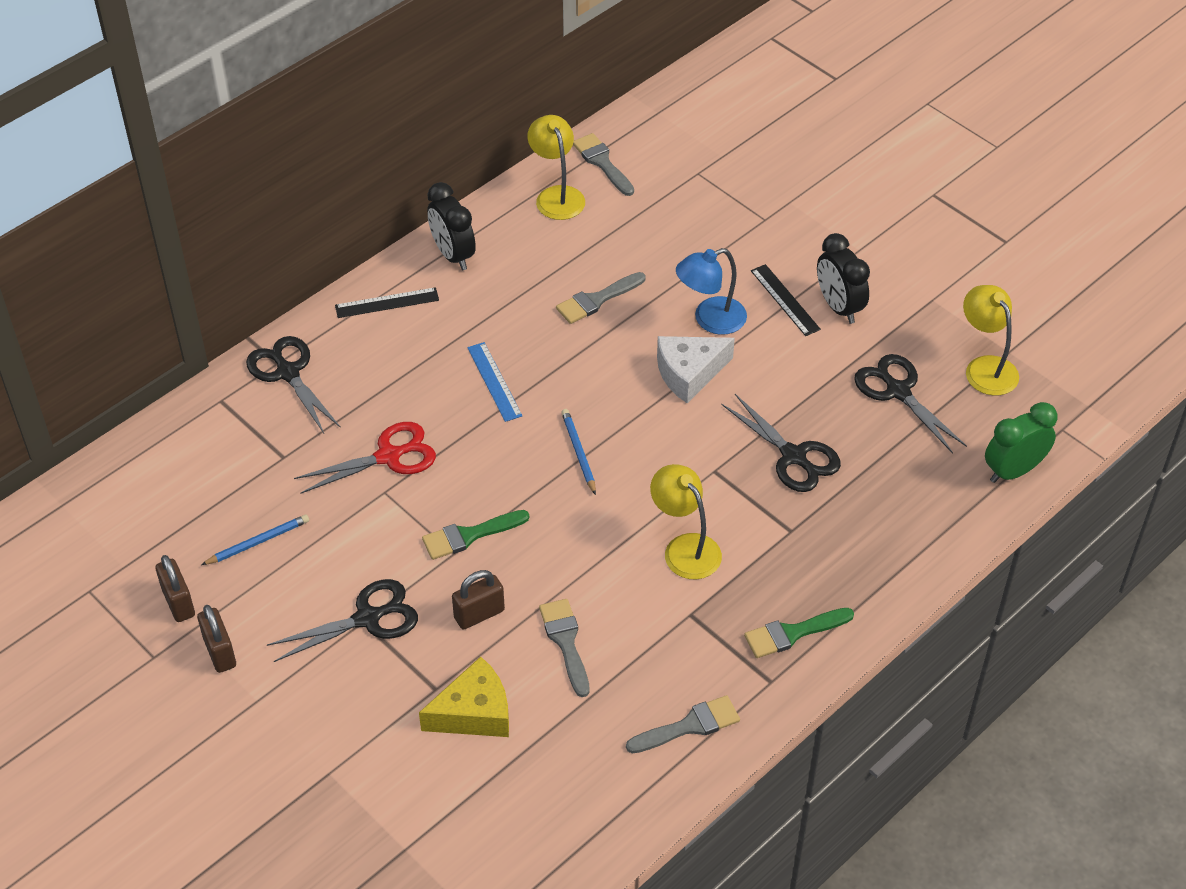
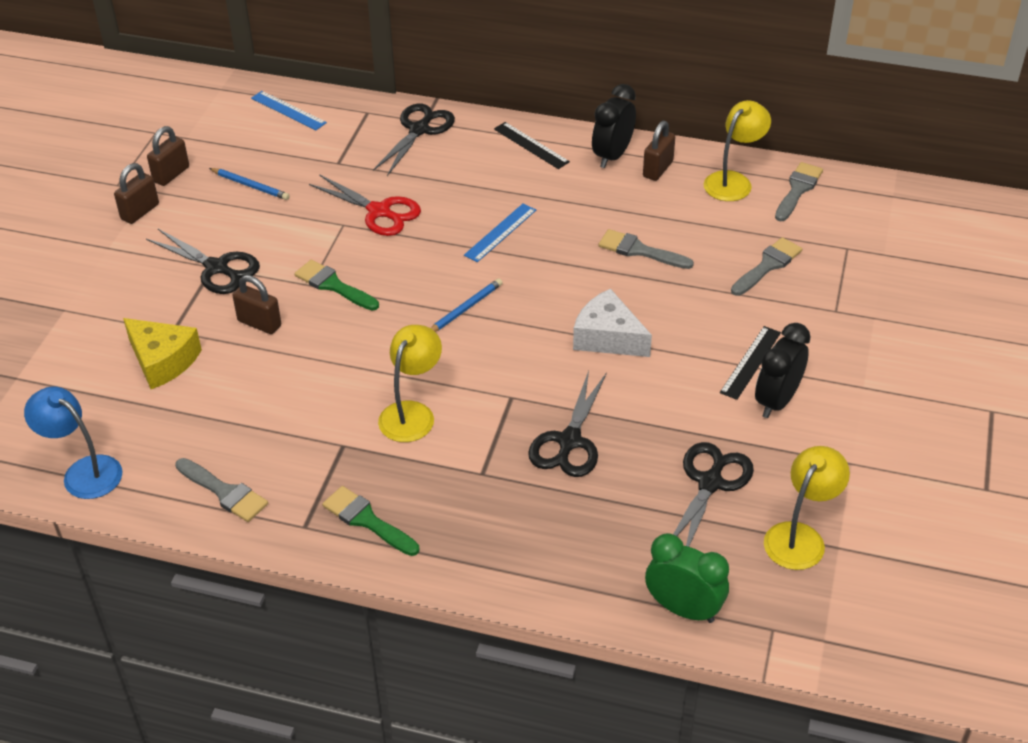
camera: 60 degrees right, 5 degrees down
(157, 462) = (288, 110): none -> blue ruler
(498, 234) = (658, 169): none -> brown padlock
(565, 642) = (264, 382): grey brush -> grey brush (767, 265)
(710, 319) = (681, 325): blue lamp -> blue lamp (84, 471)

